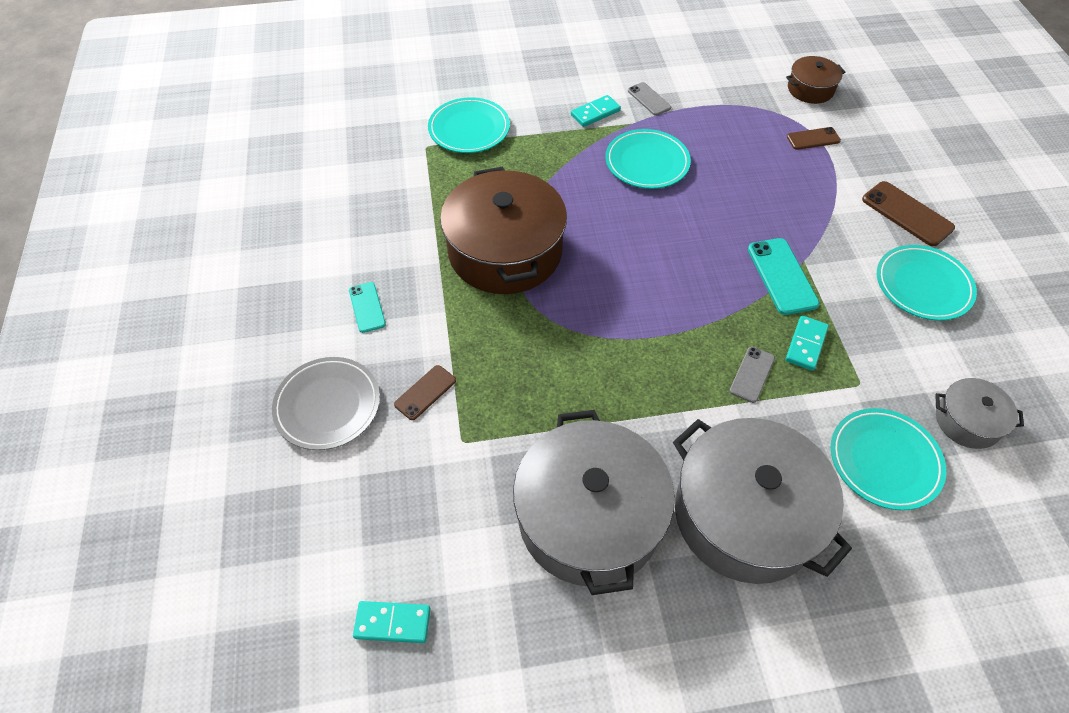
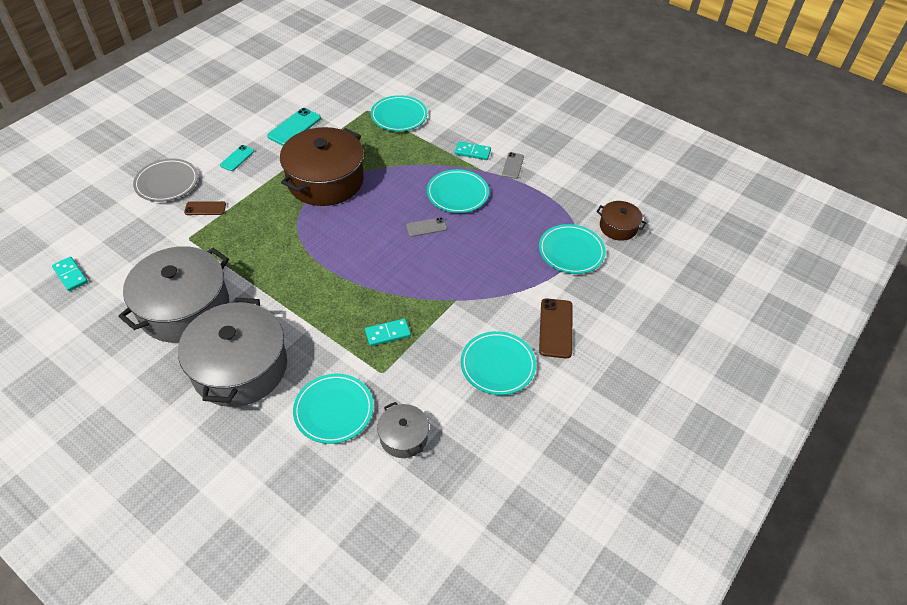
camera: 45 degrees right, 5 degrees down
(752, 374) = (340, 321): grey phone -> grey phone (426, 227)
(782, 276) = (431, 296): turquoise phone -> turquoise phone (294, 127)
(813, 139) = (571, 251): brown phone -> turquoise plate

